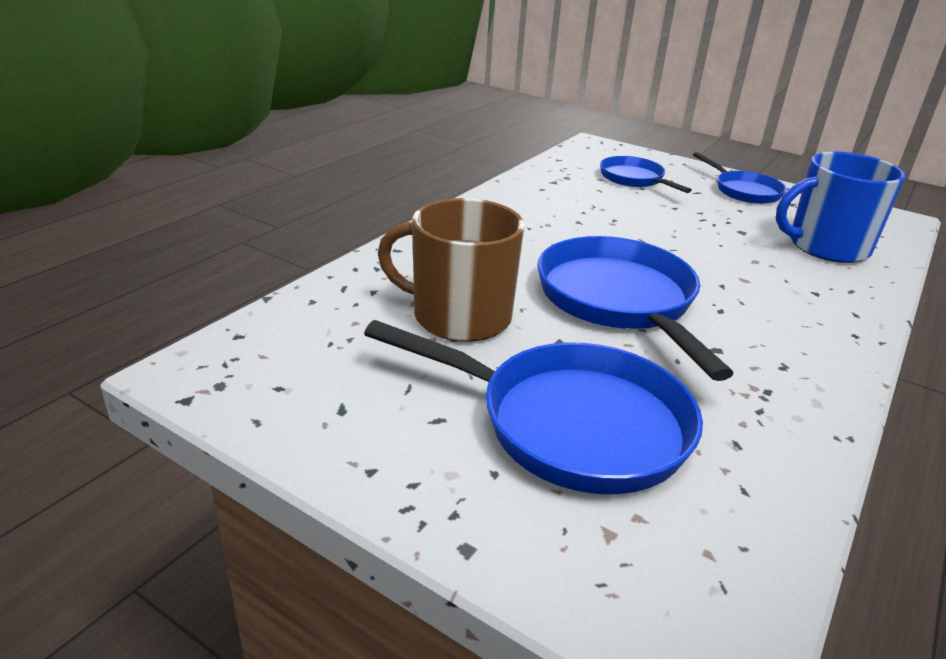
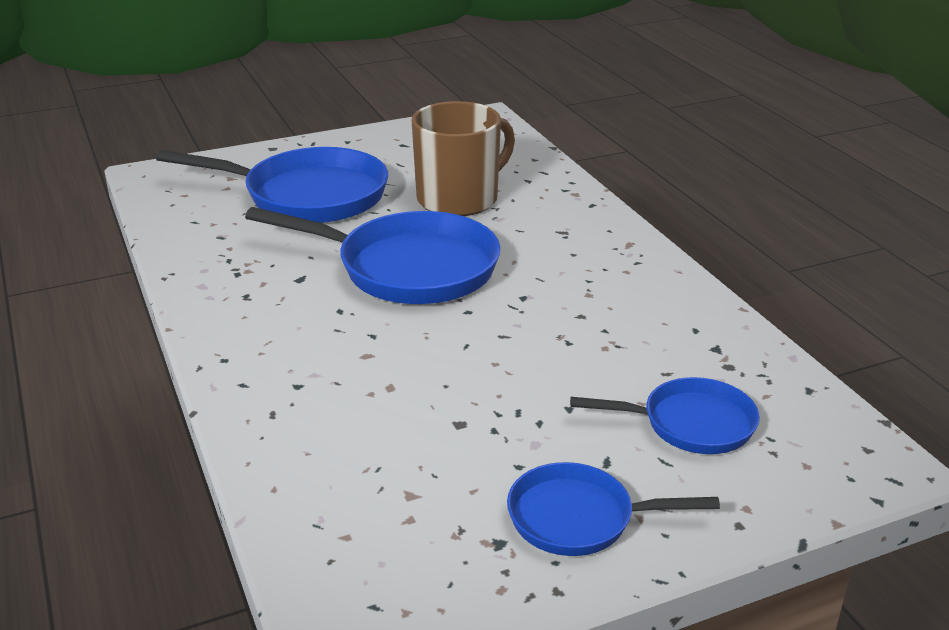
camera: 125 degrees right, 0 degrees up
(570, 424) = (307, 196): blue pan -> blue pan turned 135 degrees counterclockwise
(826, 247) = (360, 470): blue mug -> none

